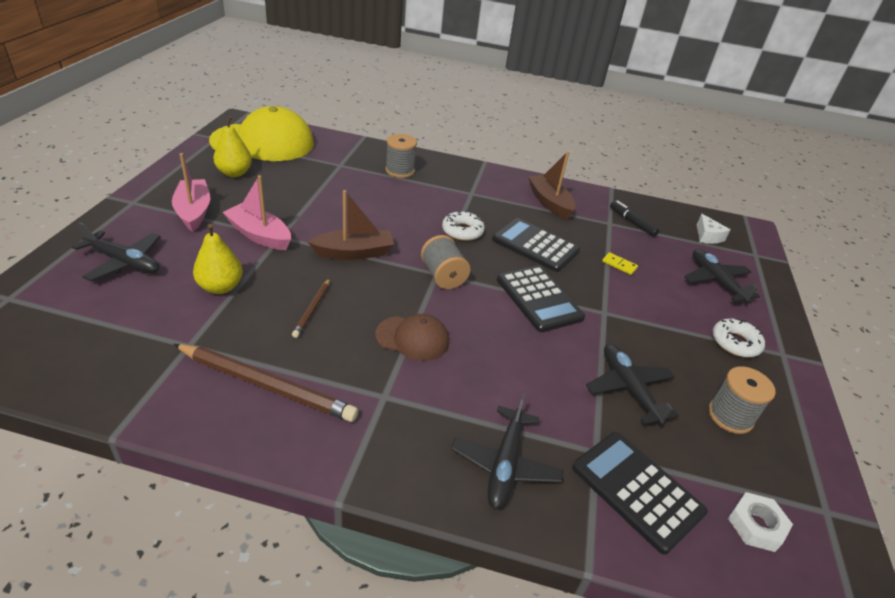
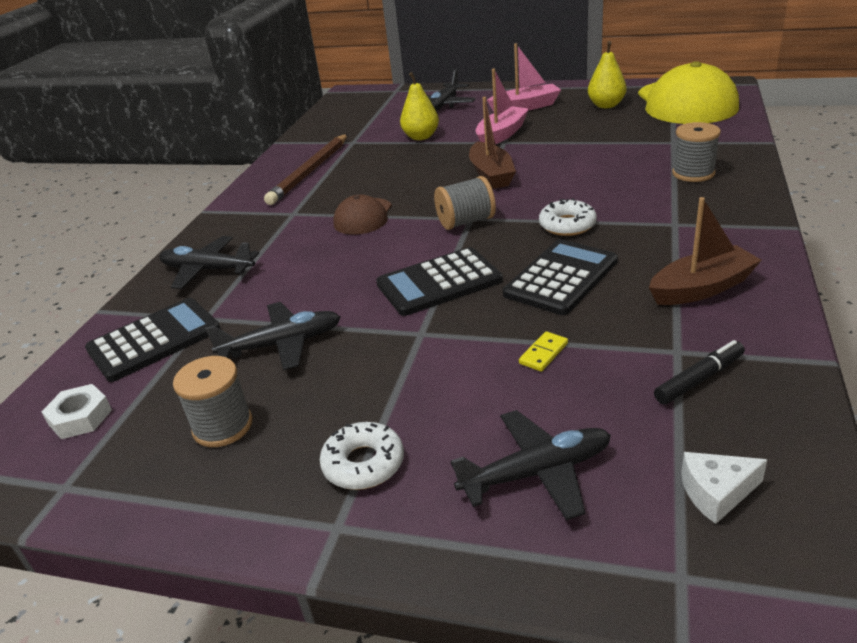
camera: 100 degrees right, 5 degrees down
(312, 309) = (399, 171): brown pencil -> none

